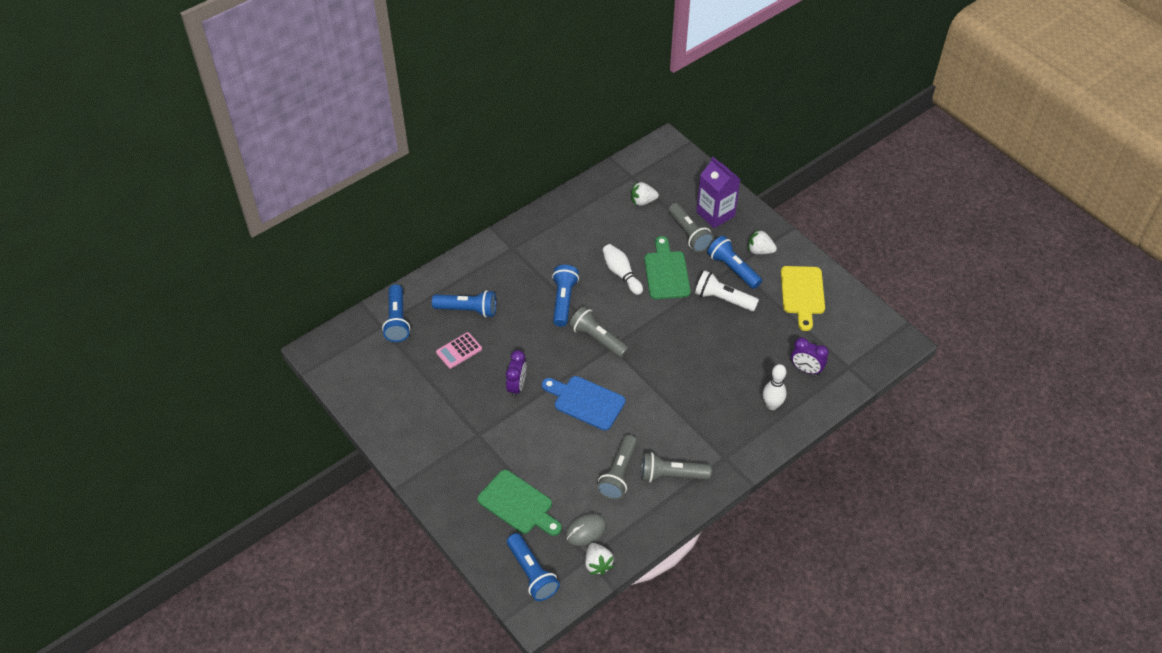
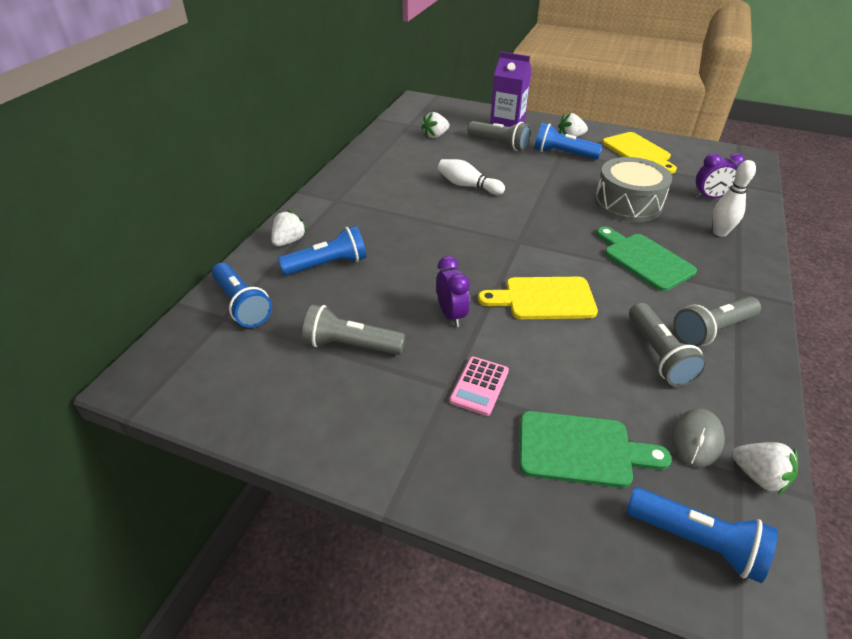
camera: 30 degrees left, 10 degrees down
(455, 277) = (289, 241): none -> white strawberry
(459, 351) = (348, 306): pink calculator -> pink calculator (479, 386)
(563, 301) = (430, 222): blue flashlight -> none
(585, 402) = (544, 299): blue cutting board -> yellow cutting board
(598, 339) = (498, 241): grey flashlight -> grey flashlight (351, 345)
(666, 272) = (508, 172): green cutting board -> green cutting board (644, 259)
(723, 299) = (579, 174): white flashlight -> none
(730, 346) = (628, 203): none -> grey drum

